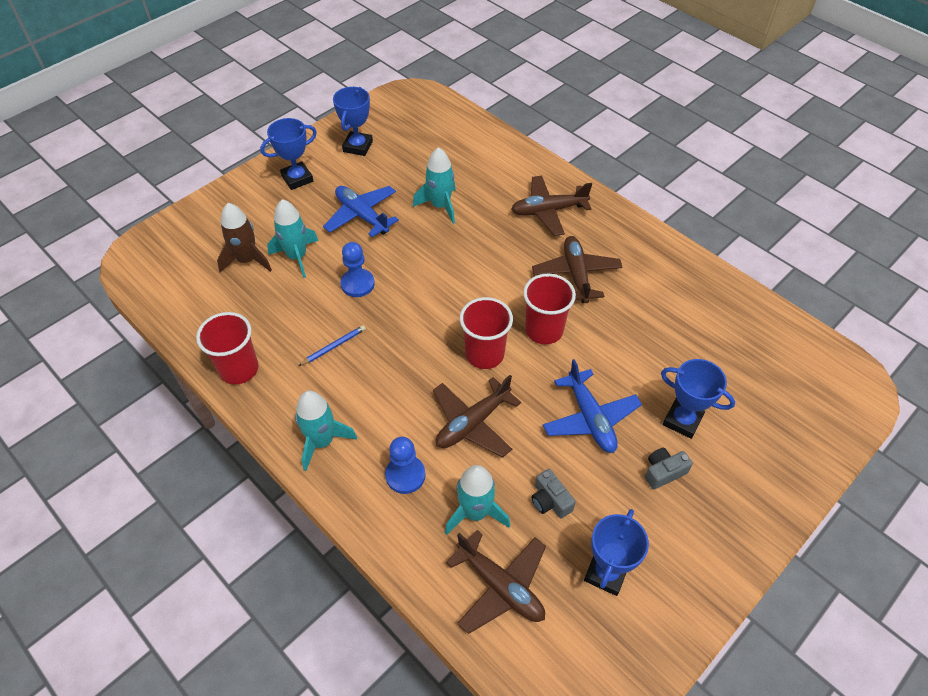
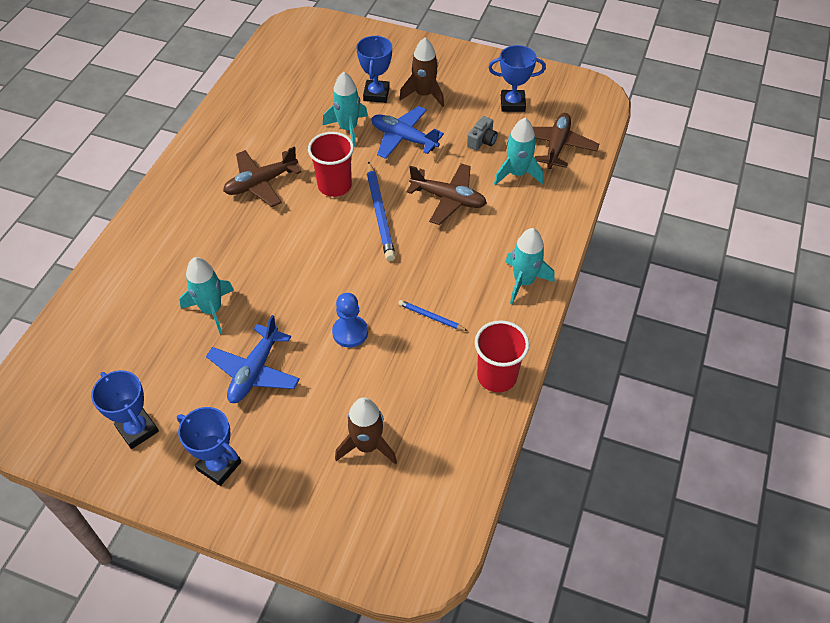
camera: 115 degrees left, 0 degrees up
(297, 257) = (340, 401): turquoise rocket -> turquoise rocket (348, 129)
(358, 146) = (137, 429): blue trophy -> blue trophy turned 60 degrees clockwise
(405, 475) = (516, 220): blue pawn -> none
(484, 354) = (380, 213): red cup -> blue pencil
(548, 211) = (185, 224): brown plane -> none
(590, 418) = (403, 138): blue plane -> blue plane turned 105 degrees counterclockwise
(663, 472) = (424, 94): grey camera -> brown rocket

